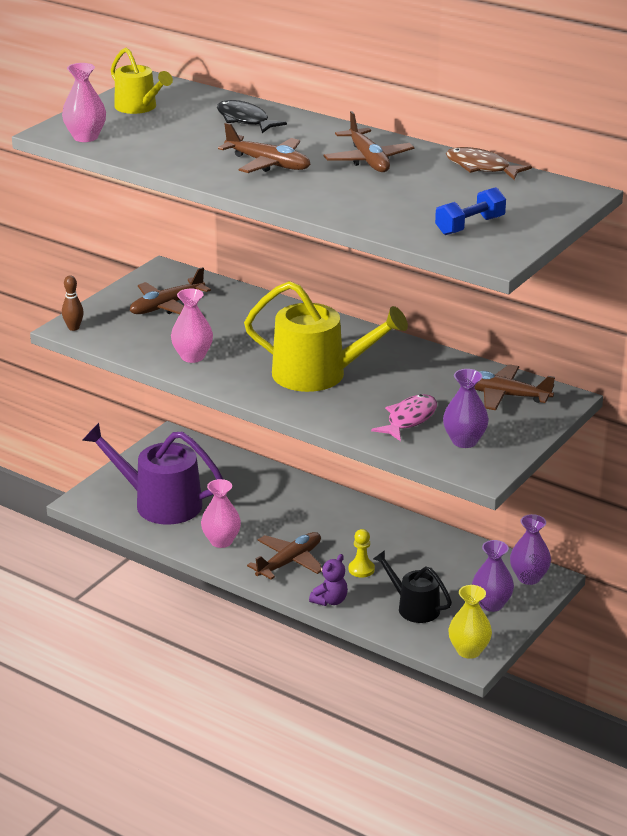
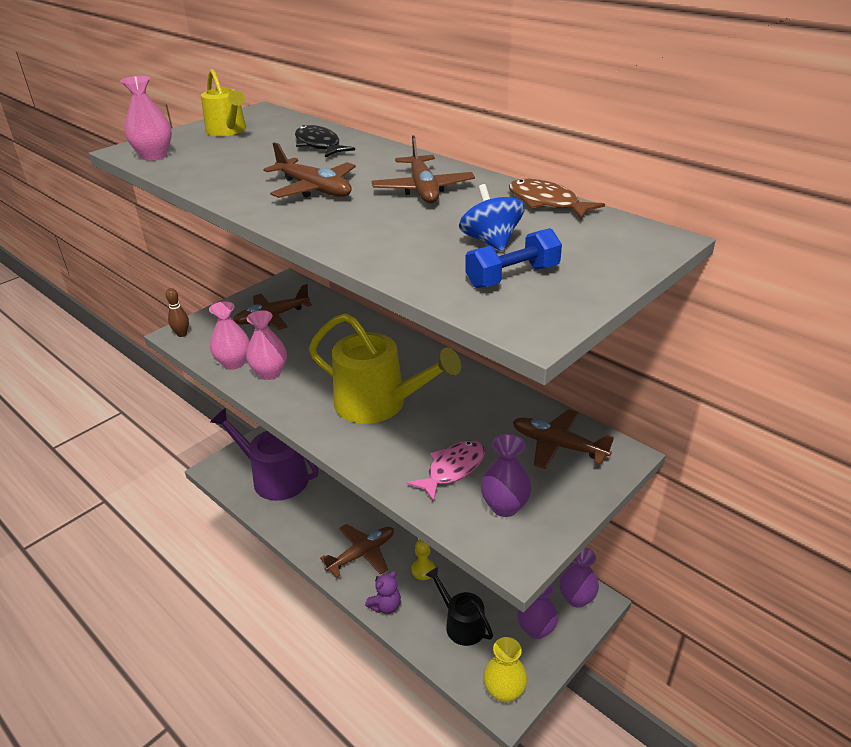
camera: 10 degrees right, 5 degrees up
(221, 541) = (311, 523): pink vase -> pink vase (233, 363)
(444, 201) = (491, 241): none -> blue spinning top

